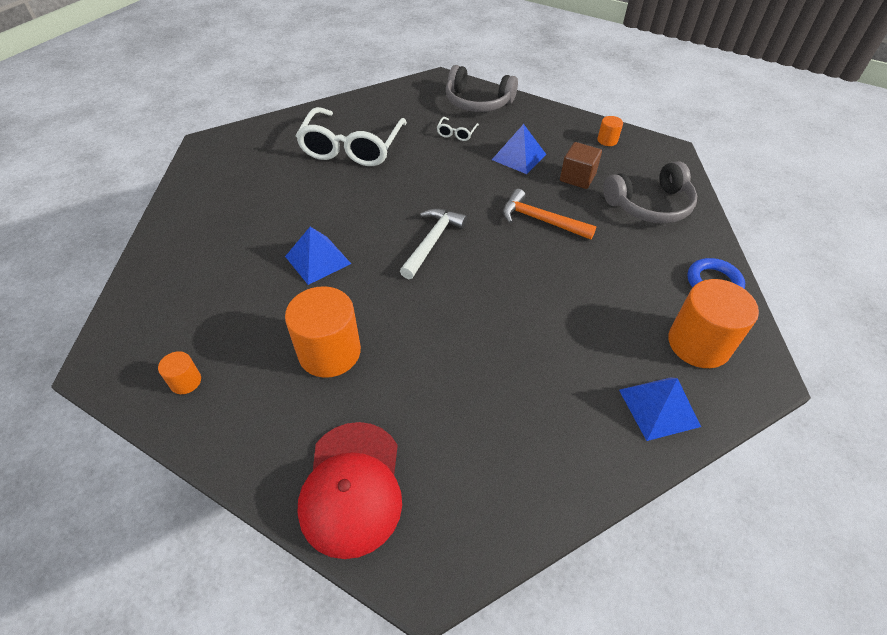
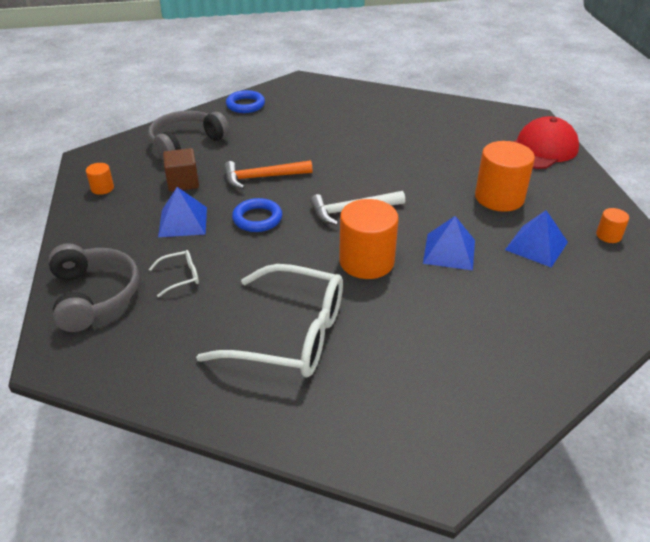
camera: 130 degrees left, 10 degrees down
(352, 148) = (290, 334): white glasses -> white glasses turned 45 degrees clockwise
(482, 189) = (257, 219): none -> blue ring
(540, 220) = (262, 177): orange hammer -> orange hammer turned 90 degrees clockwise
(650, 205) = (186, 143): grey headphones -> grey headphones turned 75 degrees counterclockwise
(659, 408) = (364, 97): blue pyramid -> blue pyramid (536, 245)
(698, 344) = (304, 98): orange cylinder -> orange cylinder (366, 261)

